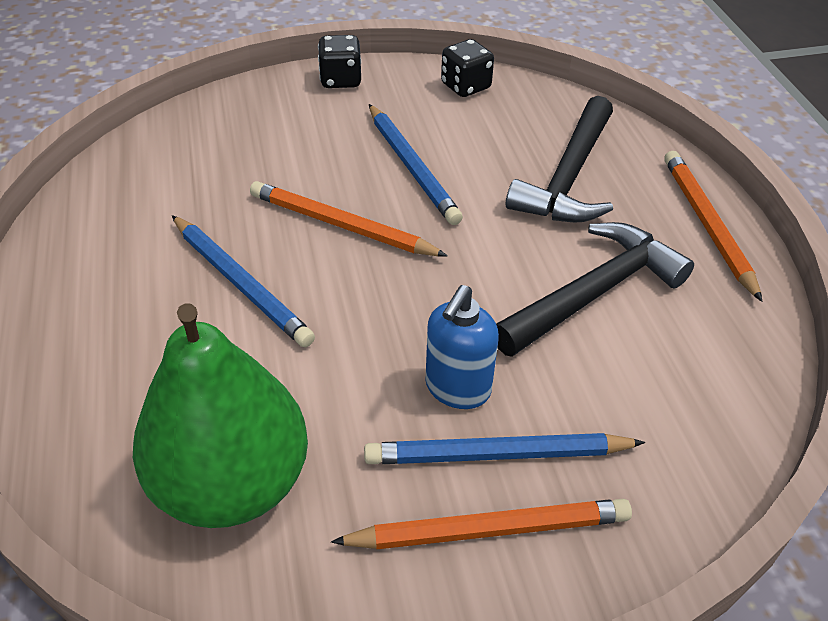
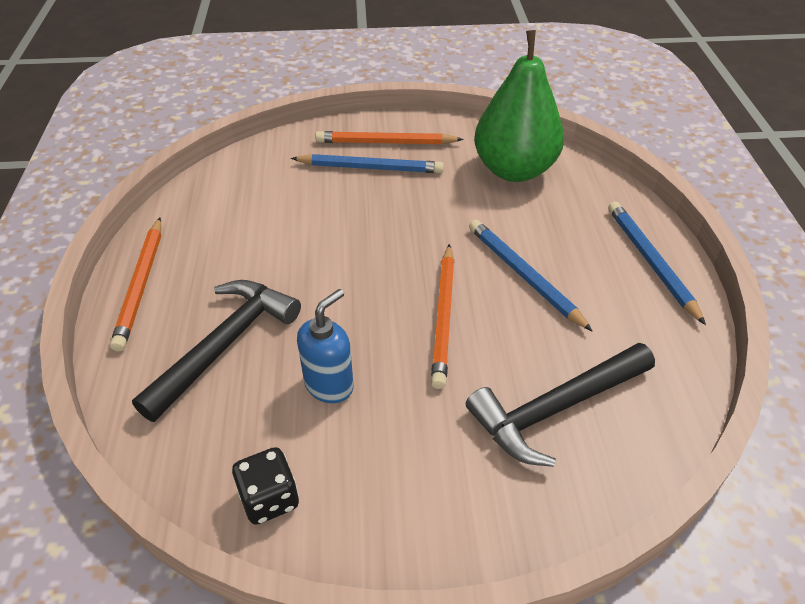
camera: 170 degrees left, 0 degrees up
(340, 80) = (427, 533): black dice -> none
(341, 225) = (444, 317): orange pencil -> orange pencil turned 60 degrees clockwise
(412, 167) = (368, 374): blue pencil -> blue pencil (650, 262)
(457, 389) = (382, 198): blue soap dispenser -> blue soap dispenser (329, 385)
(594, 293) = (266, 243): black hammer -> black hammer (555, 409)

